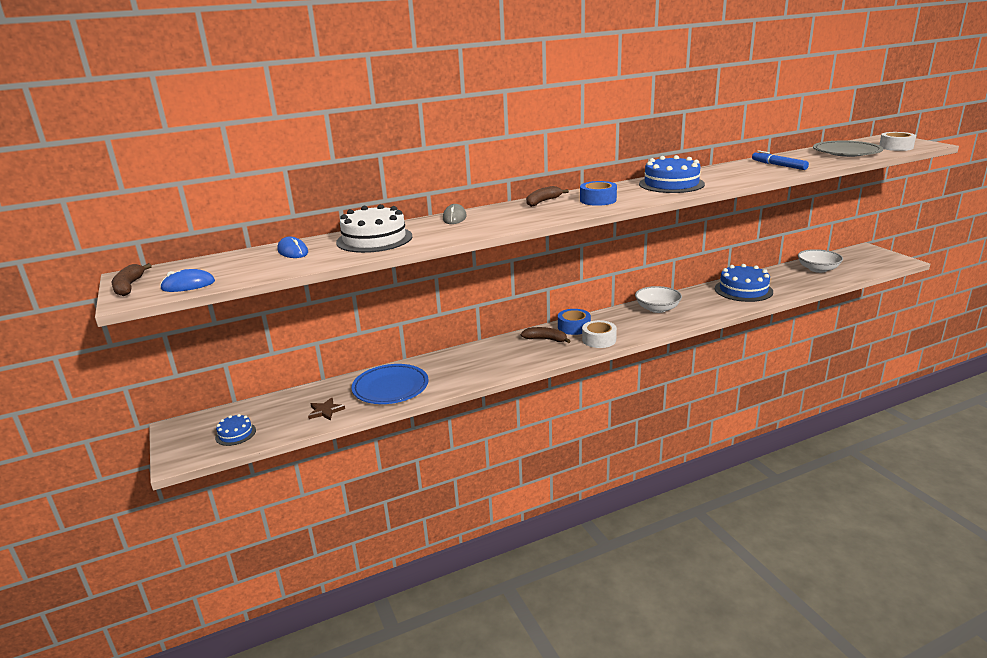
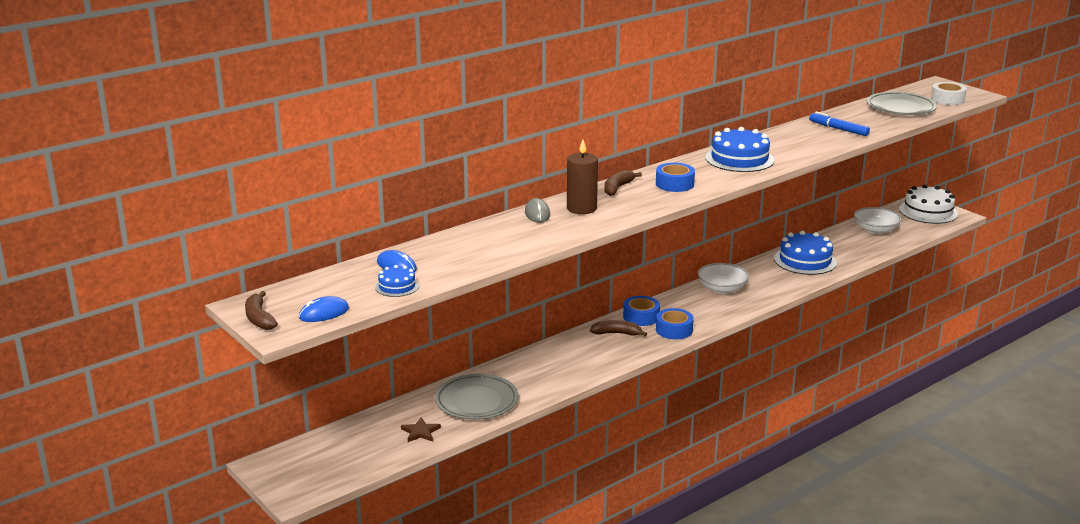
camera: 15 degrees left, 0 degrees up
(235, 434) = (337, 465): blue cake -> blue cake (397, 286)
(374, 239) = (472, 246): white cake -> white cake (928, 211)
(390, 388) = (476, 401): blue plate -> grey plate
(498, 215) = (581, 208): none -> brown candle
(599, 340) = (674, 330): white tape -> blue tape

